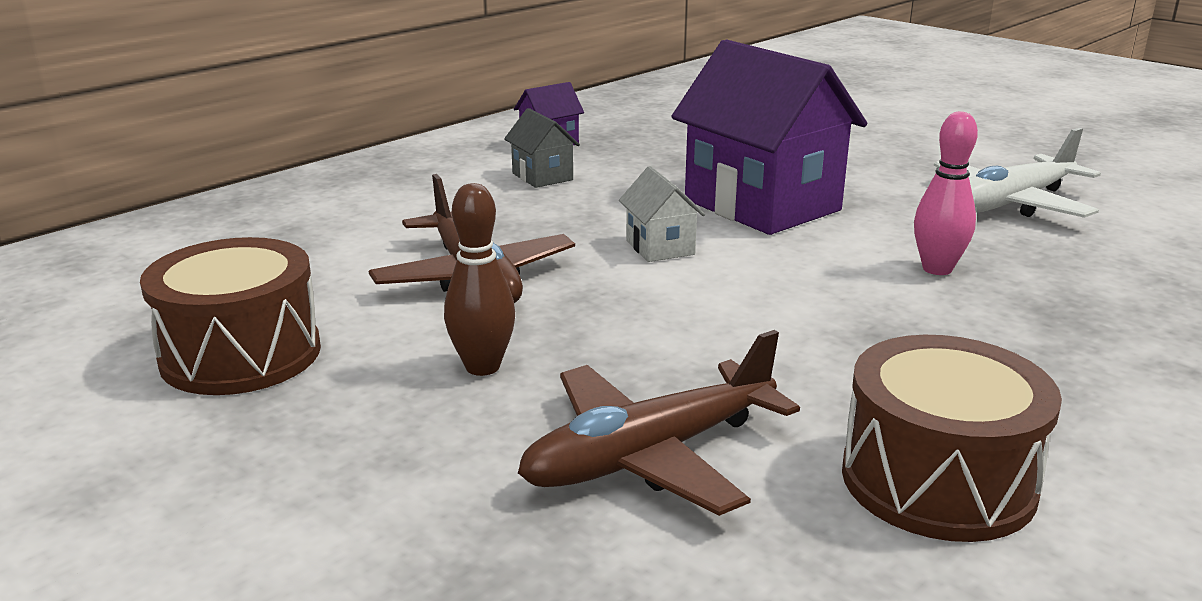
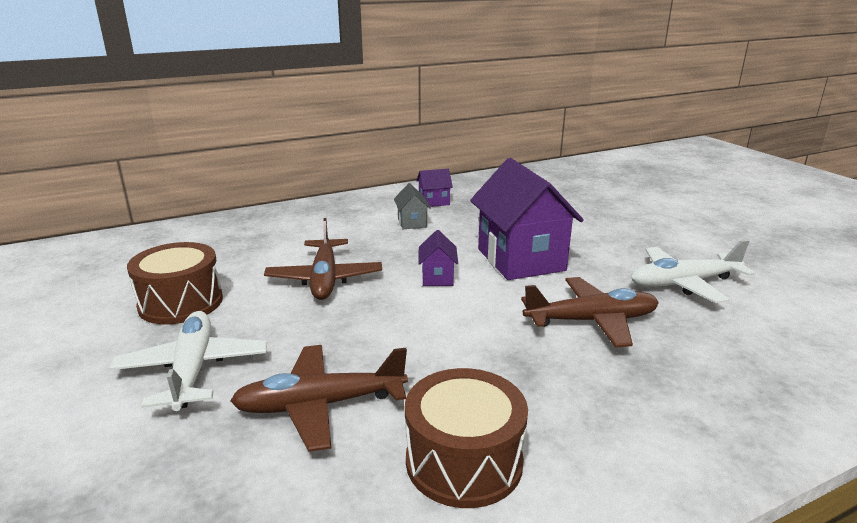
camera: 20 degrees right, 0 degrees up
(372, 450) = (193, 369): none -> white plane
(482, 367) = (283, 333): brown bowling pin -> none
(660, 247) = (437, 277): white house -> purple house
(937, 269) = (592, 321): pink bowling pin -> brown plane

